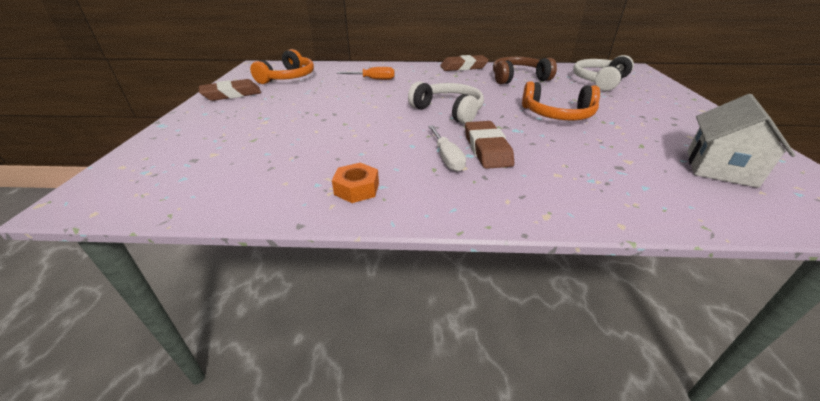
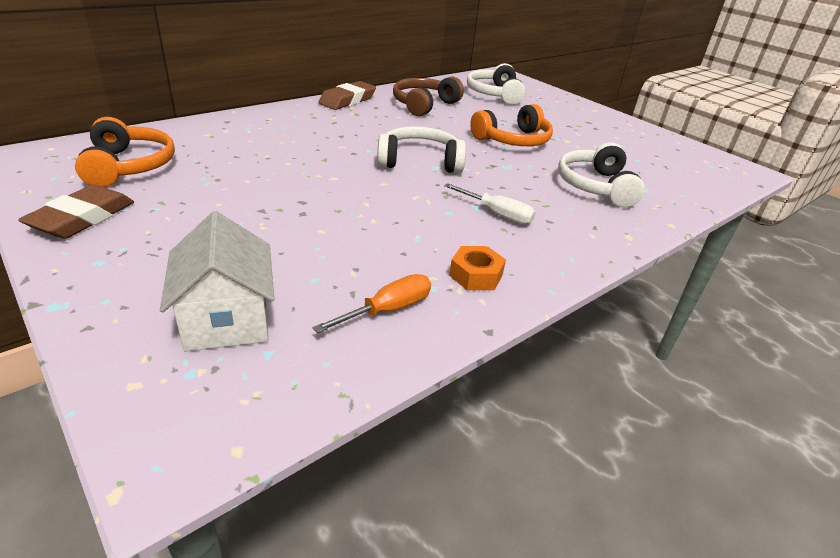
camera: 45 degrees left, 0 degrees up
(373, 79) = (266, 140): orange screwdriver -> orange screwdriver (387, 310)
(487, 149) = (513, 194): brown eraser -> none
(584, 167) = (596, 186): none -> white headphones
(720, 168) = (660, 159): white house -> white house (227, 319)

